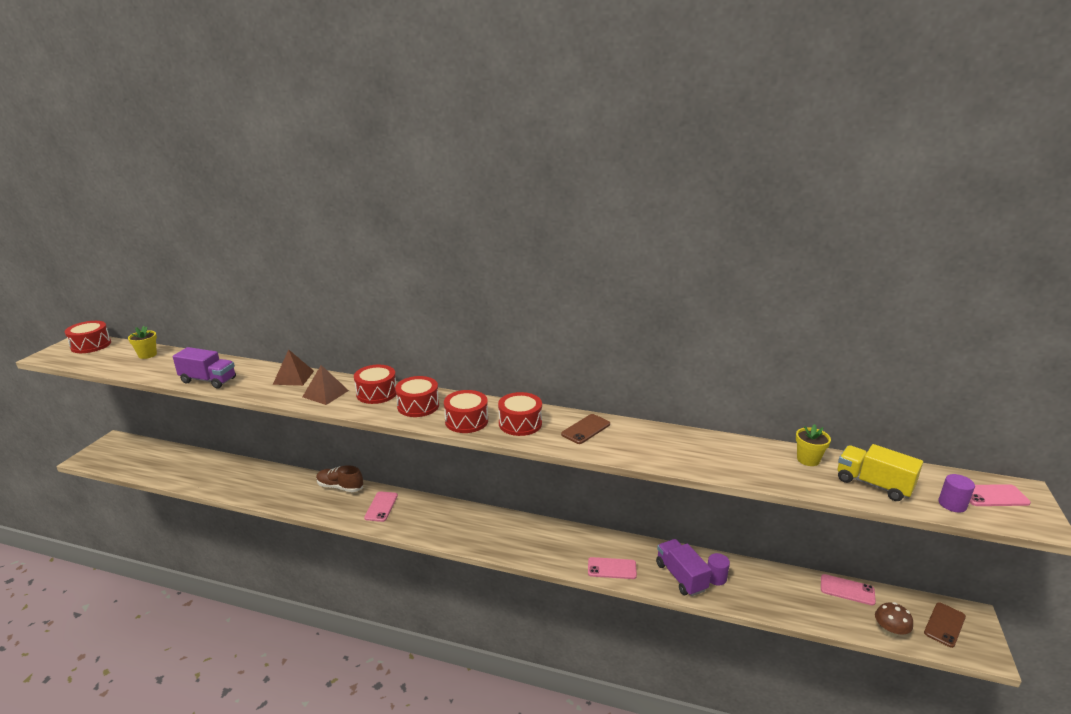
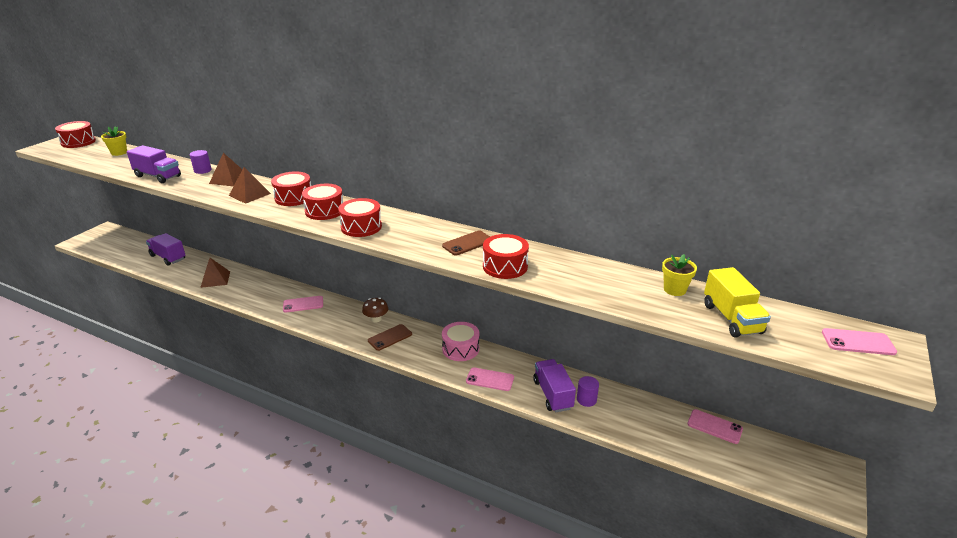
camera: 10 degrees right, 5 degrees up
(204, 467) = (168, 257): none -> purple truck
(269, 487) = (215, 279): none -> brown pyramid
(340, 487) = (274, 284): brown shoe -> none
(381, 506) = (303, 304): pink phone -> pink phone turned 60 degrees clockwise
(520, 423) = (409, 233): red drum -> red drum (505, 266)
(569, 538) = (460, 349): none -> pink drum
(873, 484) = (731, 318): yellow truck -> yellow truck turned 150 degrees counterclockwise
(890, 631) = (744, 469): brown mushroom -> brown mushroom (376, 319)
(944, 625) = (804, 471): brown phone -> brown phone (390, 337)
(952, 504) = (808, 345): purple cylinder -> purple cylinder (202, 170)

